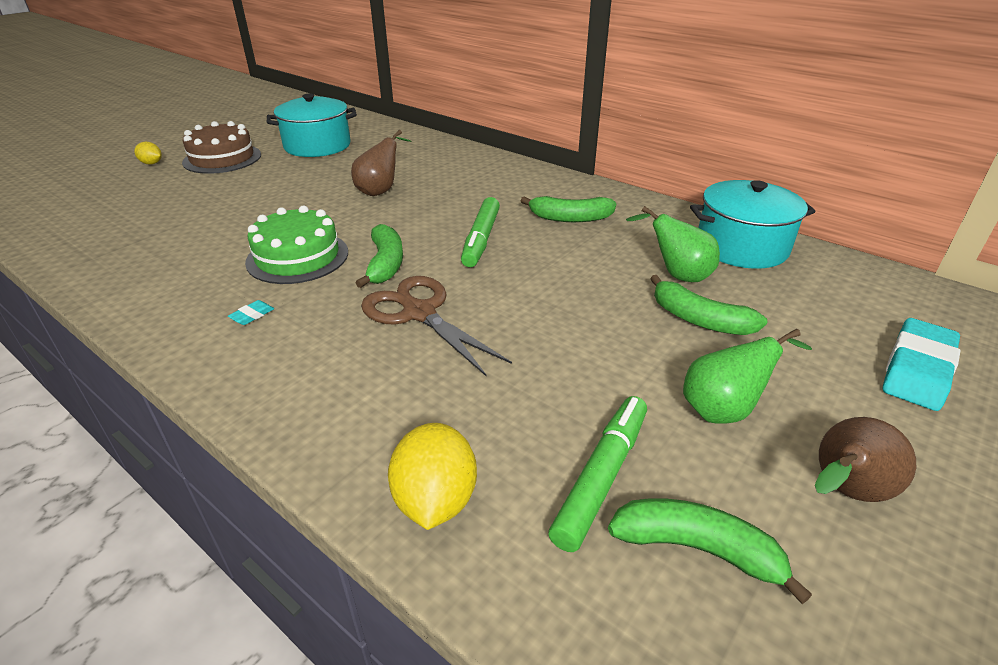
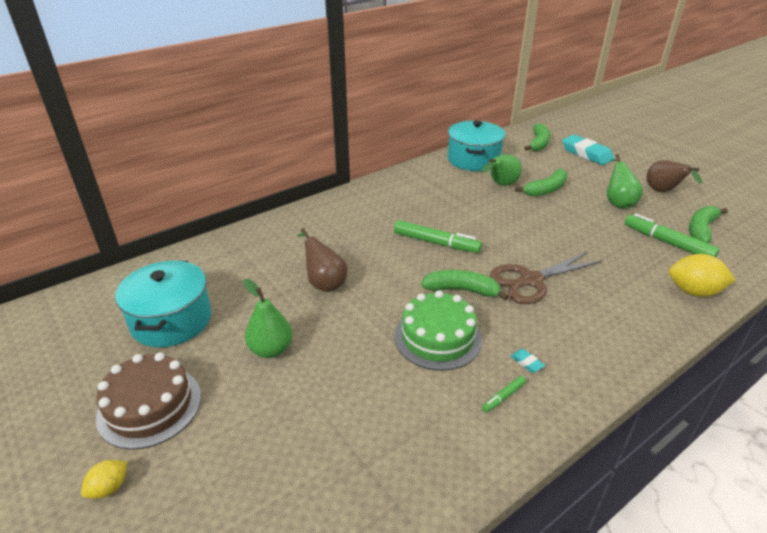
camera: 75 degrees left, 0 degrees up
(199, 302) = (503, 397): none -> green marker
(281, 185) = (271, 350): none -> green pear
(570, 218) = (417, 203): green banana -> green banana (538, 144)

